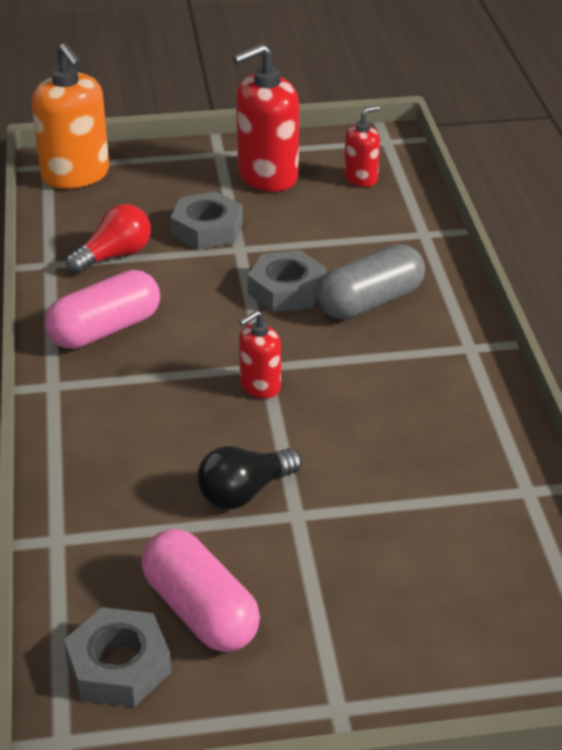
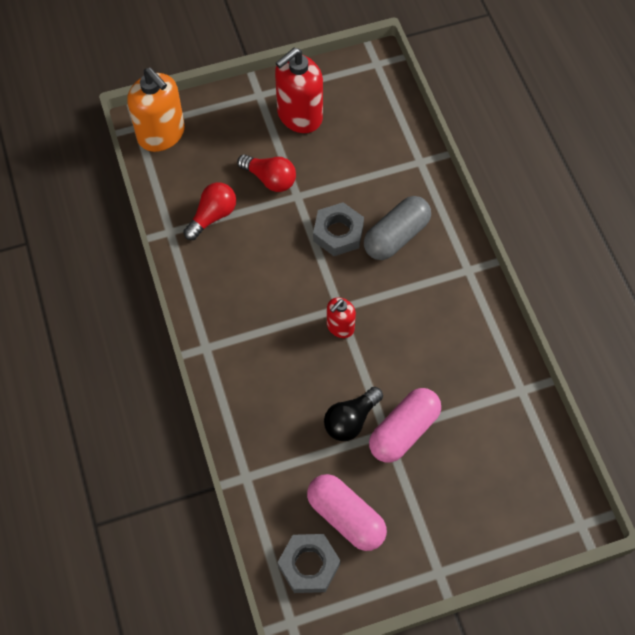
camera: 10 degrees left, 25 degrees up
(105, 329) = (226, 290): pink capsule -> pink capsule (404, 431)
(207, 229) = (270, 179): grey nut -> red light bulb
(361, 178) = (366, 108): red soap dispenser -> none

